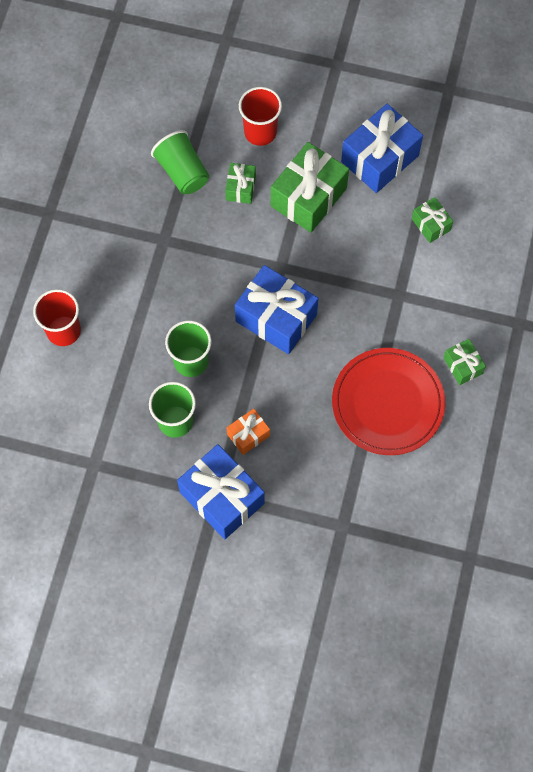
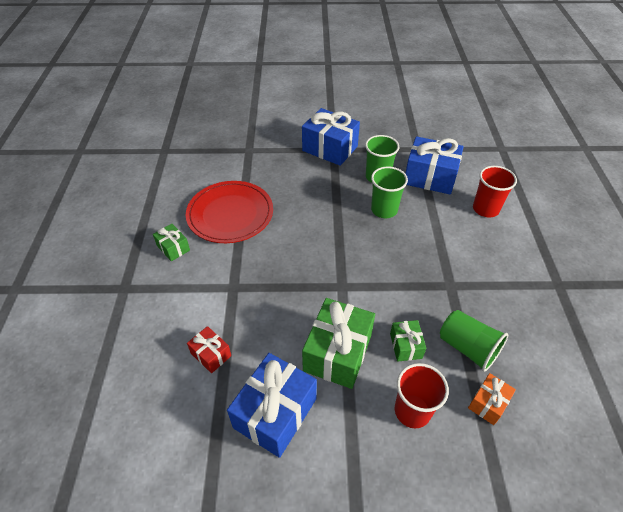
camera: 165 degrees right, 20 degrees down
(248, 435) = (325, 179): orange gift -> orange gift (488, 403)
(276, 318) = (332, 249): blue gift -> blue gift (430, 177)
(431, 224) = (211, 354): green gift -> red gift

